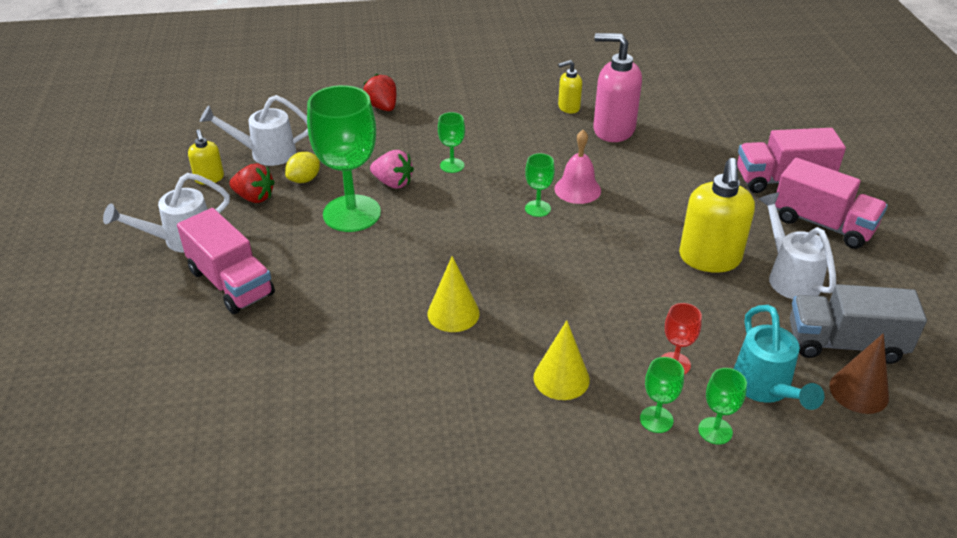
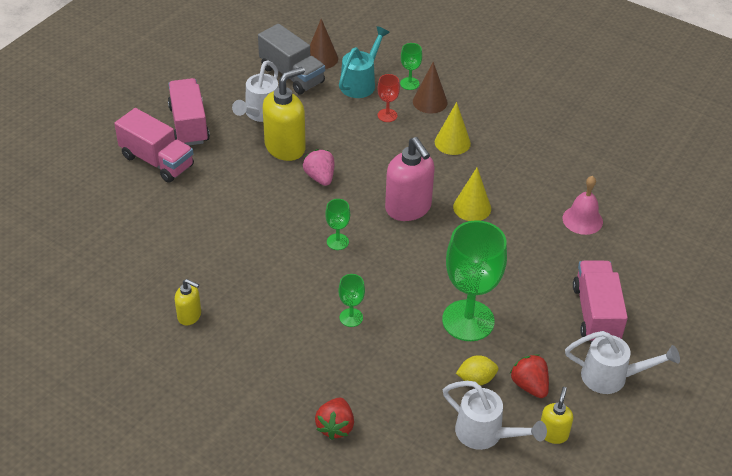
camera: 140 degrees left, 5 degrees up
(393, 183) = (412, 330): pink strawberry -> pink strawberry (320, 177)
(577, 189) = (292, 239): pink bell -> pink bell (582, 220)
(613, 130) = (192, 271): pink soap dispenser -> pink soap dispenser (408, 208)
(656, 419) = (430, 102): green goblet -> brown cone

